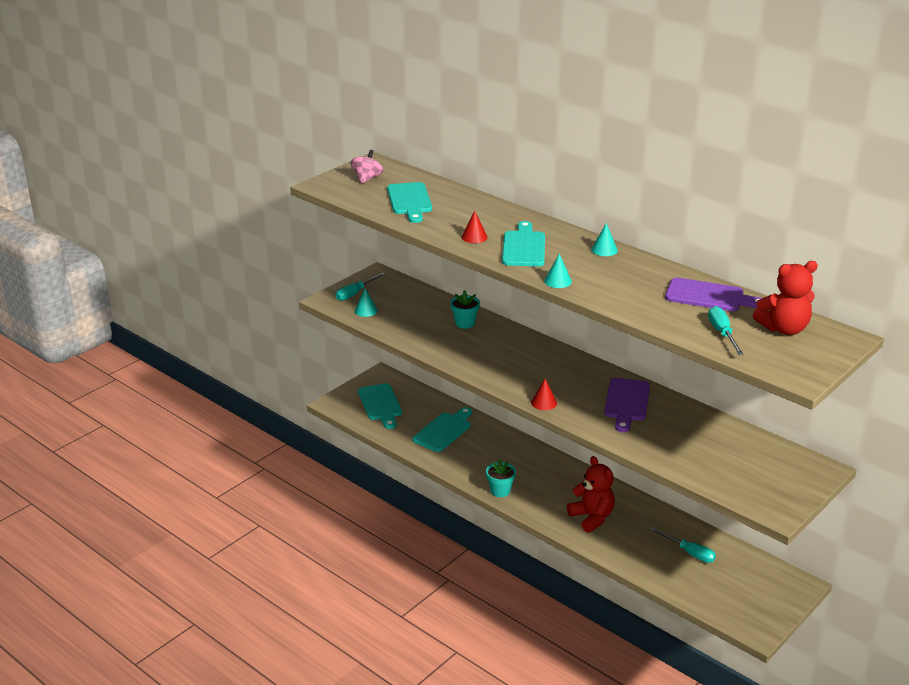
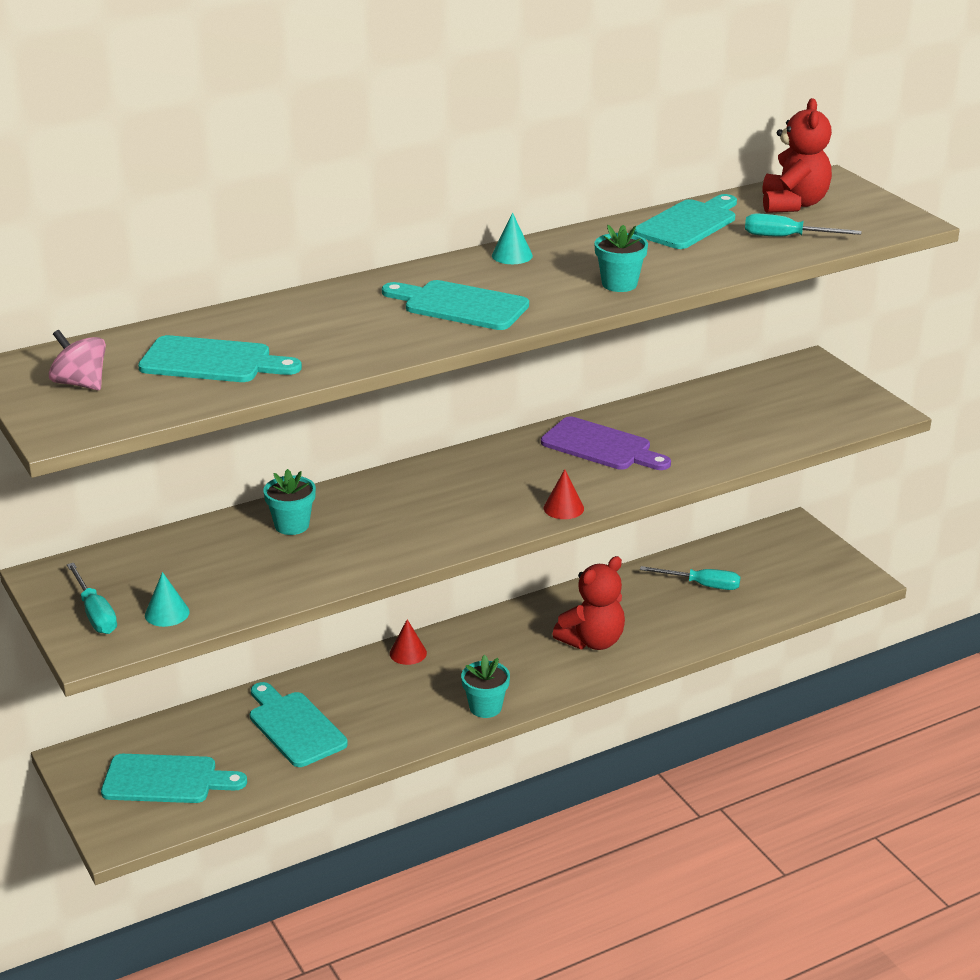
camera: 70 degrees left, 0 degrees up
(474, 237) = (394, 334): red cone -> red cone (408, 653)
(557, 281) = (583, 303): turquoise cone -> none
(592, 518) = (592, 641): red teddy bear -> red teddy bear turned 150 degrees clockwise
(594, 287) = (619, 284): none -> turquoise flower pot
(689, 552) = (702, 585): turquoise screwdriver -> turquoise screwdriver turned 45 degrees clockwise
(709, 296) = (688, 224): purple cutting board -> turquoise cutting board

